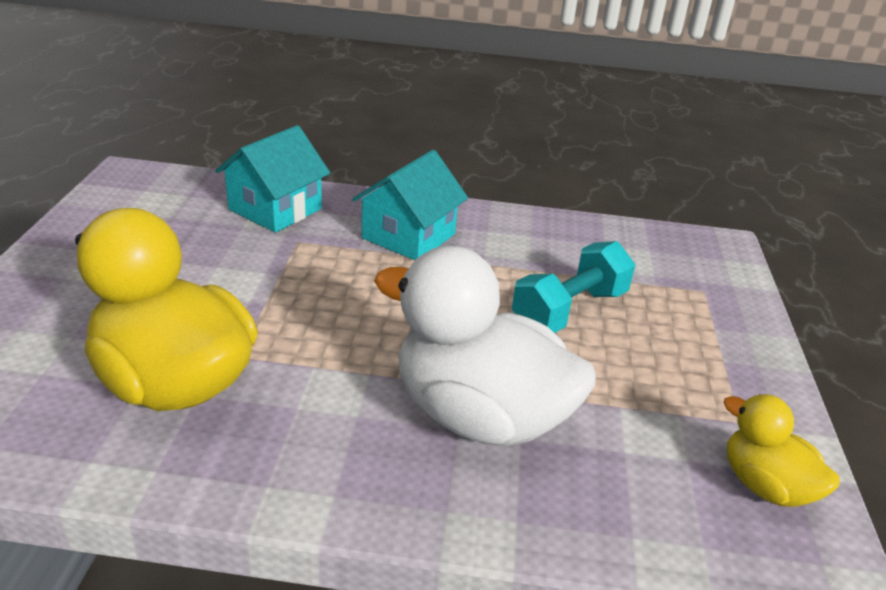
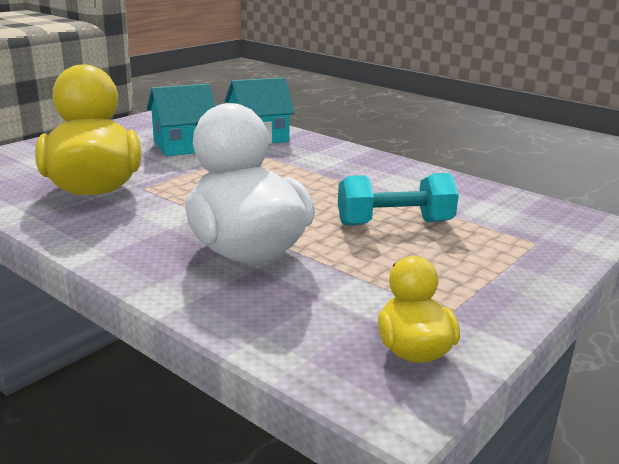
camera: 35 degrees right, 10 degrees down
(408, 236) = (329, 164): turquoise house -> turquoise house (184, 146)

